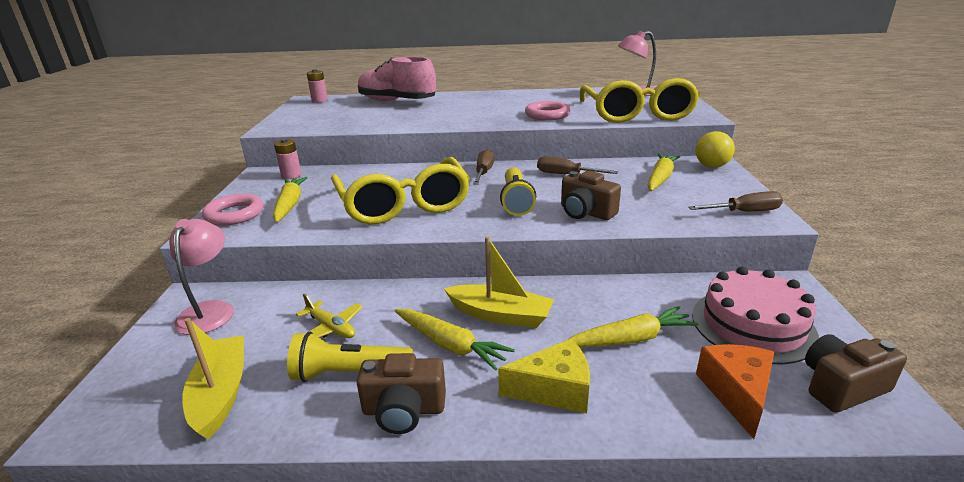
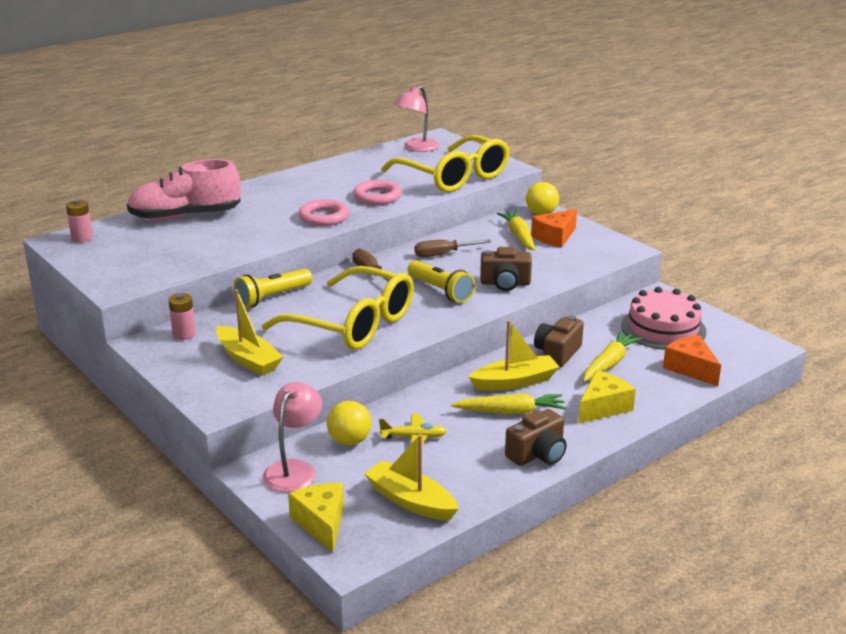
camera: 40 degrees left, 0 degrees up
(132, 373) = (321, 523): none -> yellow cheese
(210, 310) = (294, 469): pink lamp -> pink lamp turned 60 degrees clockwise
(234, 214) = (212, 385): pink ring -> pink ring (324, 217)
(284, 306) = (349, 441): none -> yellow ball
(290, 205) = (248, 359): yellow carrot -> yellow boat
(349, 373) = (474, 454): yellow flashlight -> yellow flashlight (272, 297)
(698, 188) = (555, 237): none -> orange cheese
(744, 212) = (605, 249): brown screwdriver -> none
(841, 387) = (732, 345): brown camera -> brown camera (557, 353)

